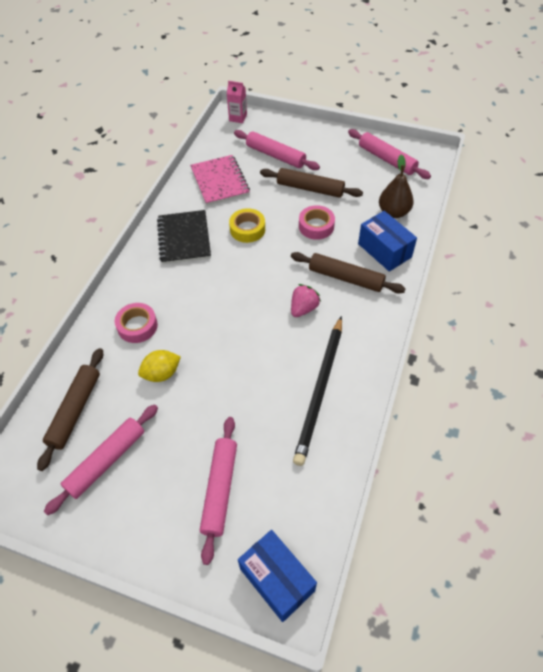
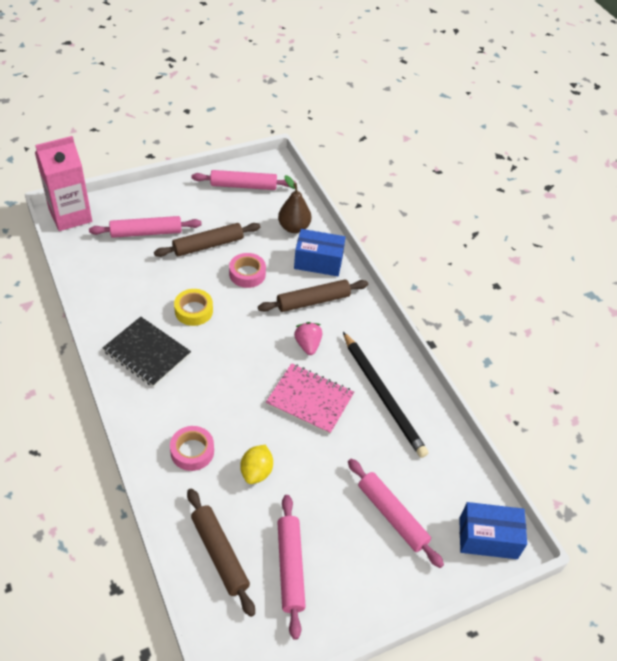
camera: 50 degrees left, 5 degrees down
(220, 182) = (121, 284): pink notebook -> pink notebook (310, 400)
(238, 118) = (70, 216): pink carton -> pink carton, size x2.06

